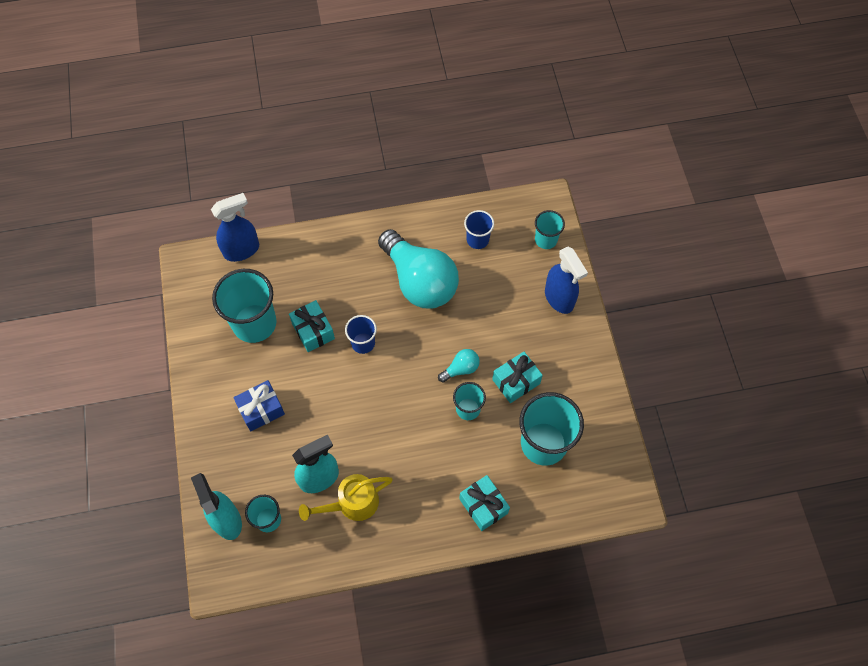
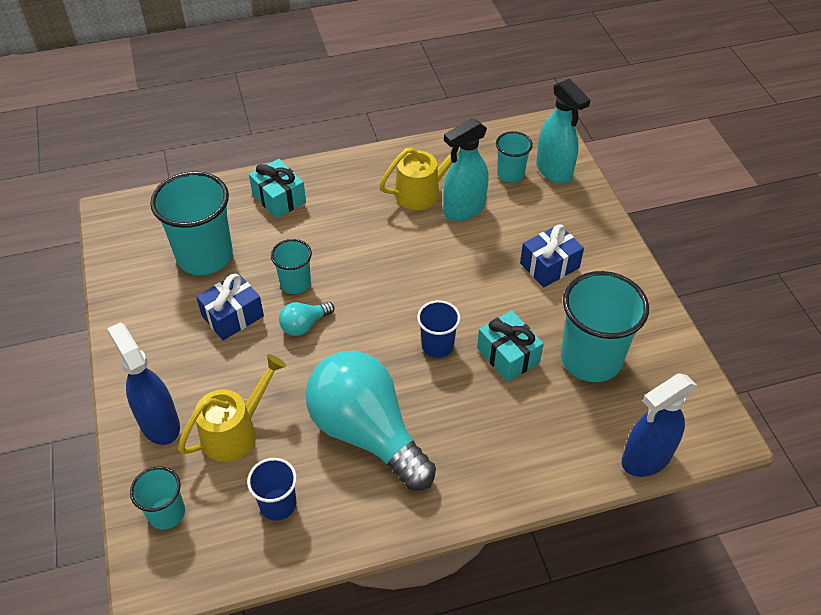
camera: 175 degrees right, 15 degrees down
(507, 289) = (236, 431): none -> yellow watering can
(516, 381) = (233, 316): turquoise gift -> blue gift

